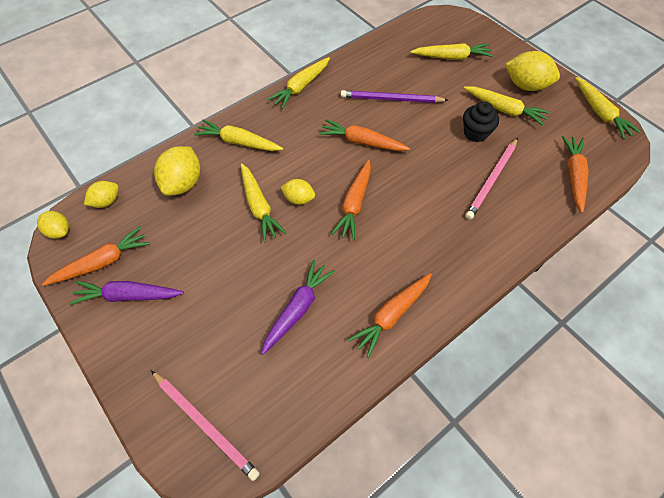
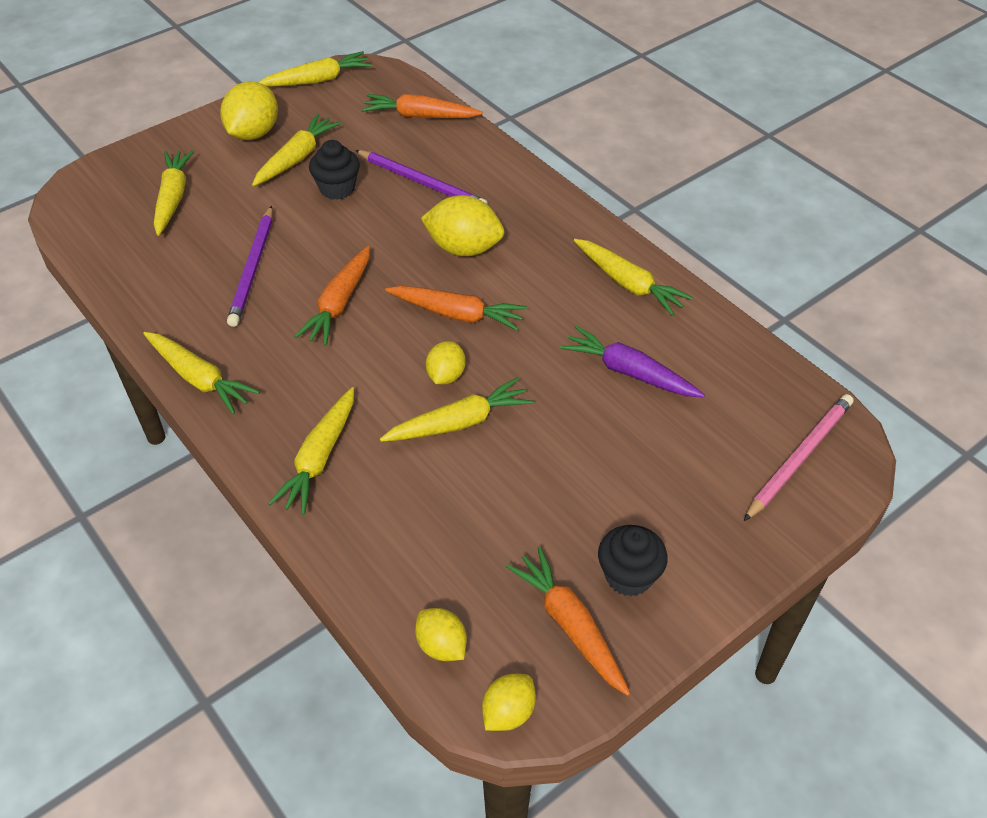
camera: 90 degrees left, 10 degrees down
(128, 296) = (628, 576): purple carrot -> black cupcake
(183, 183) = (406, 530): yellow lemon -> yellow lemon (464, 248)
(391, 315) = (628, 284): orange carrot -> yellow carrot
(492, 180) = (421, 182): pink pencil -> purple pencil

